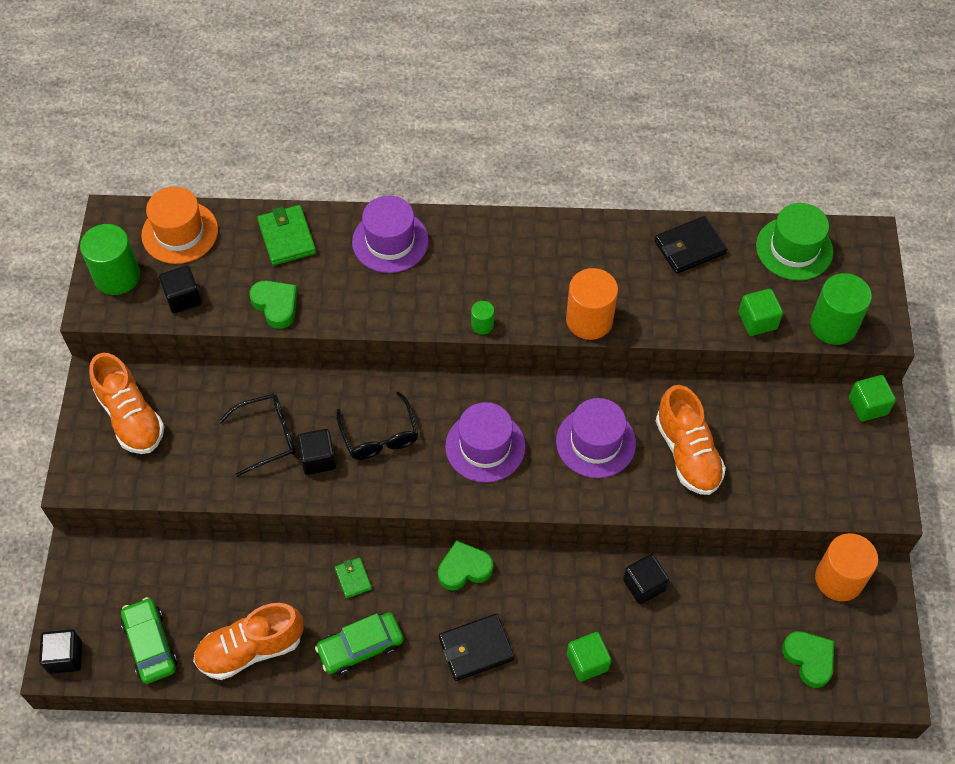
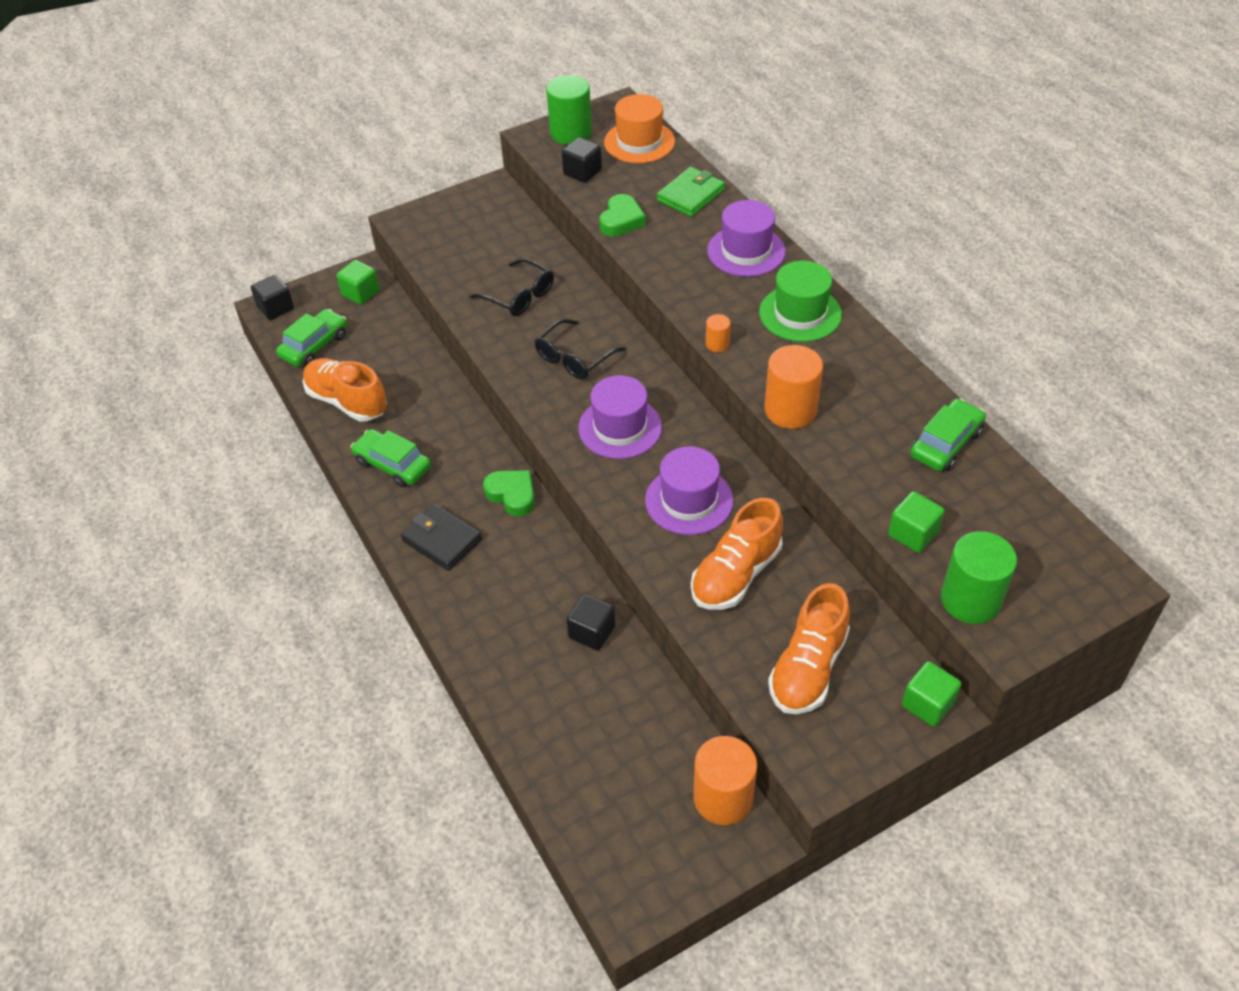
camera: 60 degrees right, 10 degrees down
(131, 417) = (476, 220): orange shoe -> orange shoe (808, 668)
(318, 459) = (522, 334): black cube -> none
(353, 578) = (451, 430): green wallet -> none
(482, 325) = (717, 344): green cylinder -> orange cylinder
(587, 662) = (482, 626): green cube -> green cube (360, 293)
(689, 247) = (945, 443): black wallet -> green car
(794, 249) = (1031, 525): green hat -> green hat (800, 313)
(809, 659) = (610, 811): green heart -> none

